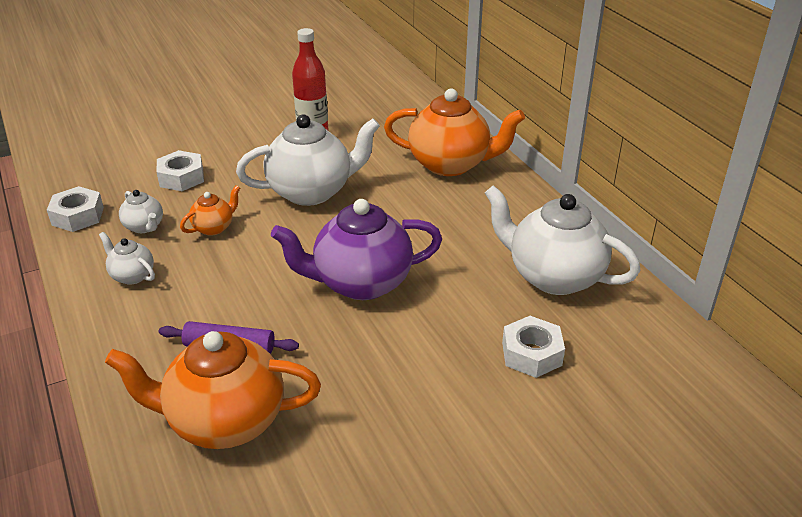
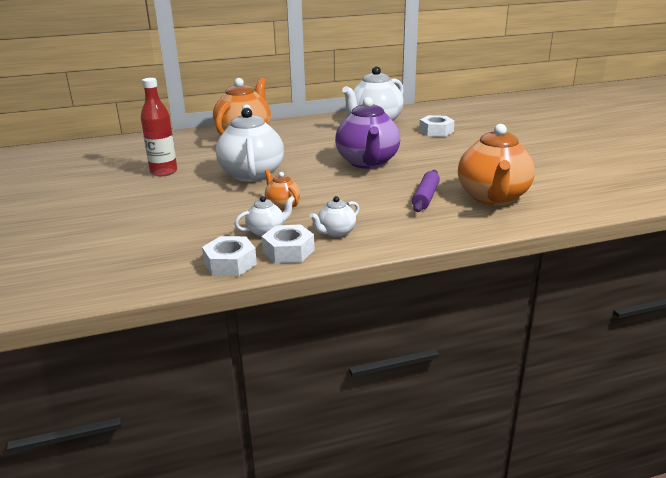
camera: 80 degrees left, 10 degrees down
(181, 177) = (194, 219): white nut -> white nut (288, 251)

